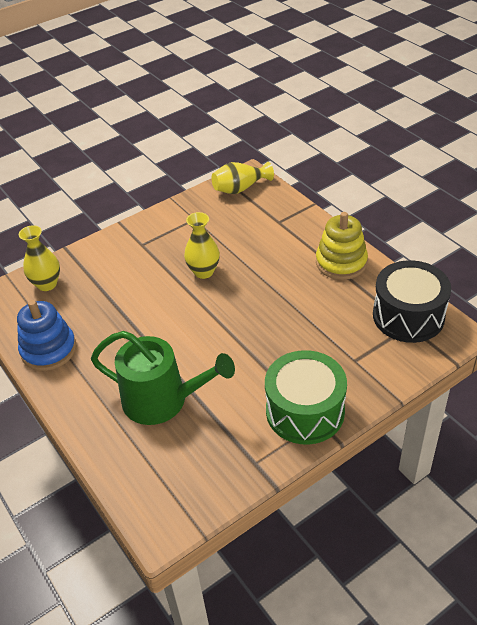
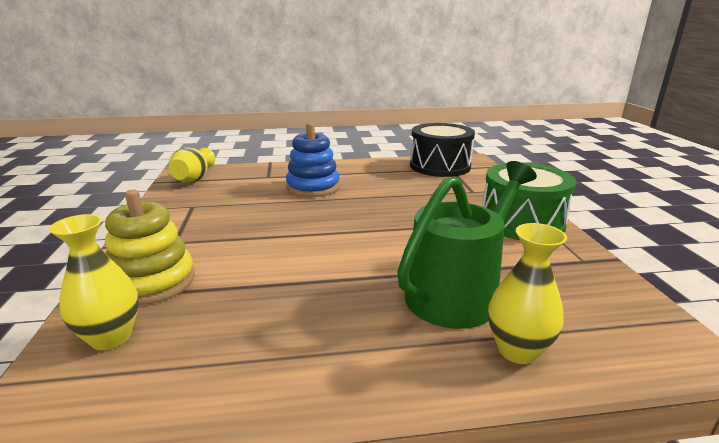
camera: 65 degrees left, 20 degrees down
(49, 350) = (263, 374): blue stacking toy -> blue stacking toy (313, 187)
(204, 272) = (279, 220): yellow vase -> yellow vase (517, 350)
(341, 262) = (354, 170): yellow stacking toy -> yellow stacking toy (153, 282)

